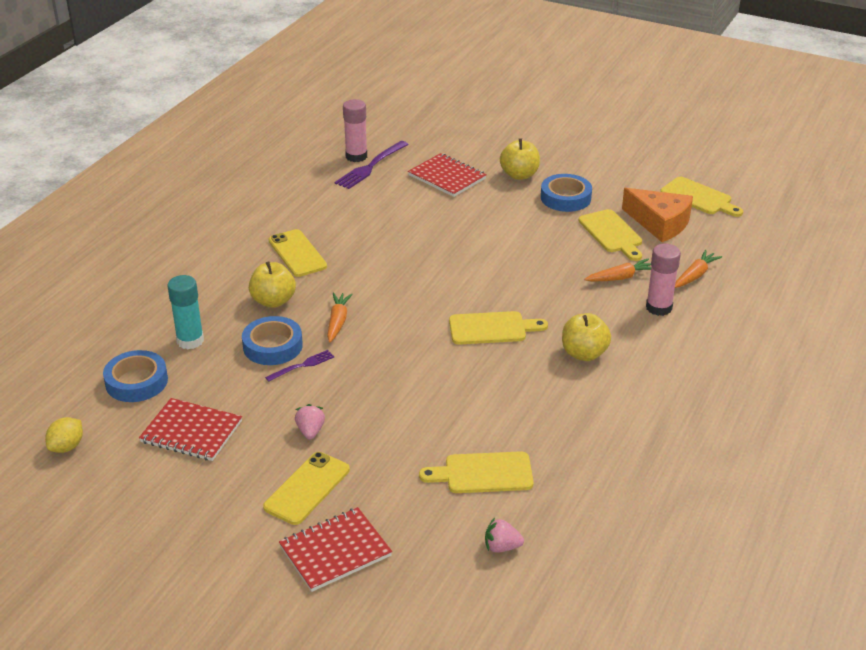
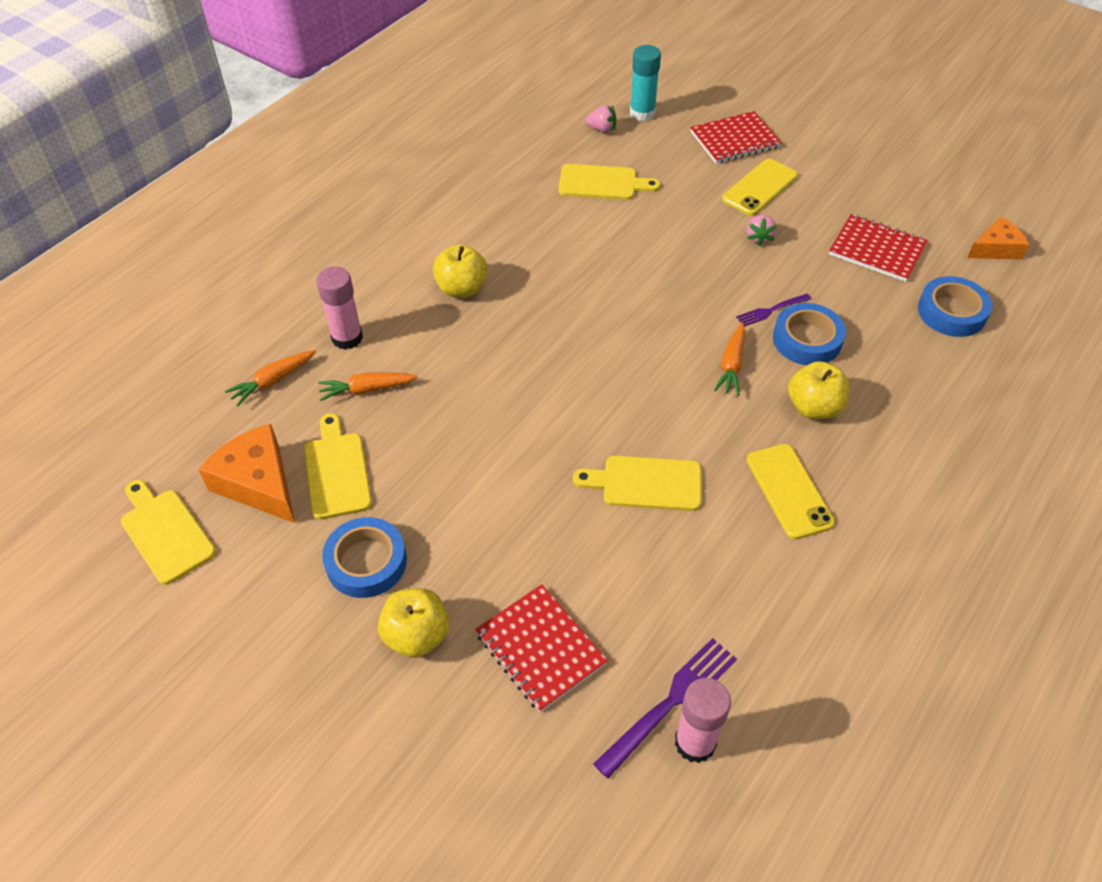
camera: 170 degrees left, 15 degrees up
(67, 447) = (996, 249): yellow lemon -> orange cheese
(190, 341) = (906, 359): turquoise glue stick -> turquoise glue stick (642, 113)
(492, 328) = (551, 333): yellow cutting board -> yellow cutting board (646, 483)

